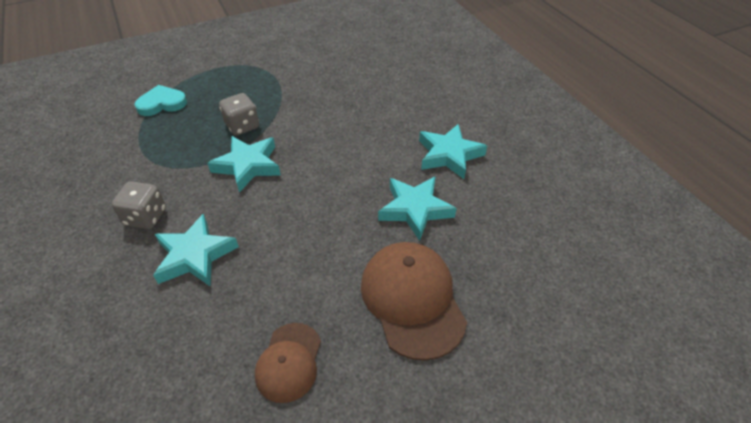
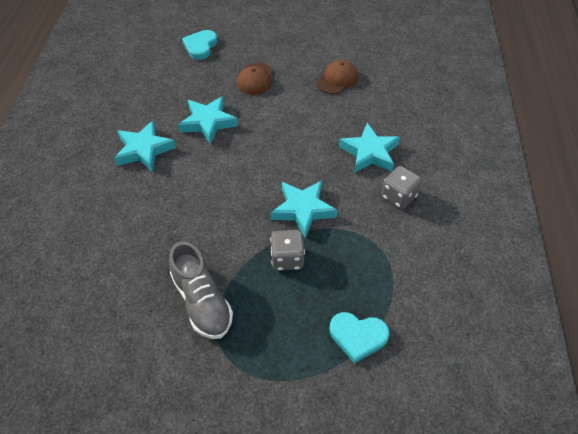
camera: 150 degrees left, 5 degrees up
(293, 82) = (202, 302): none -> grey shoe
(412, 300) = (255, 79): brown cap -> brown cap, size x0.59
(544, 322) = (200, 46): none -> turquoise heart

